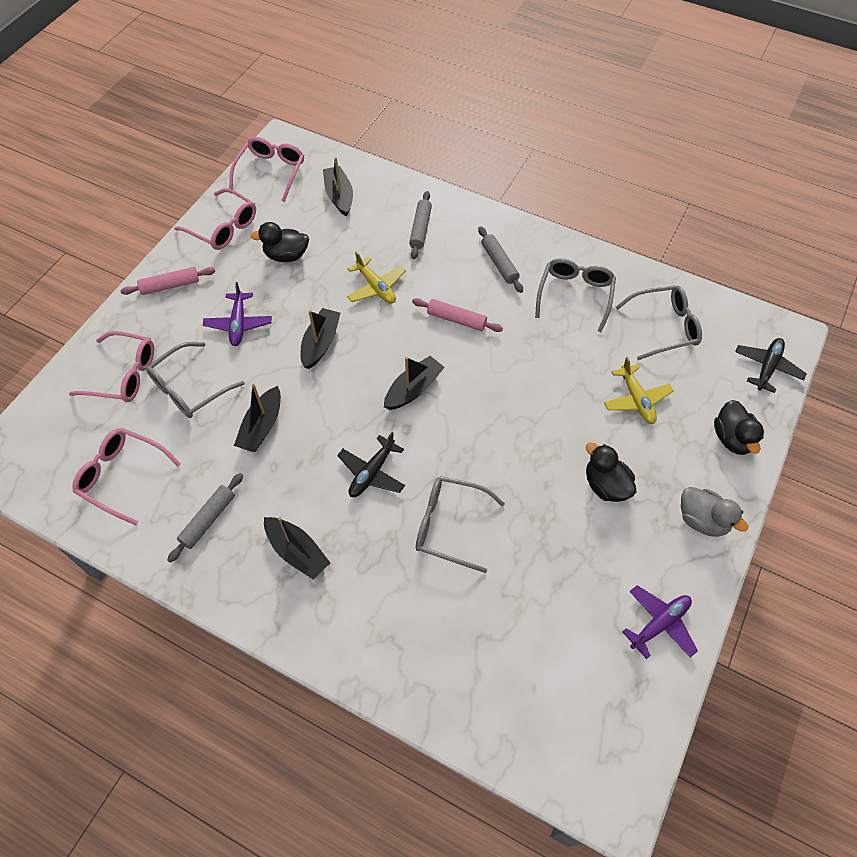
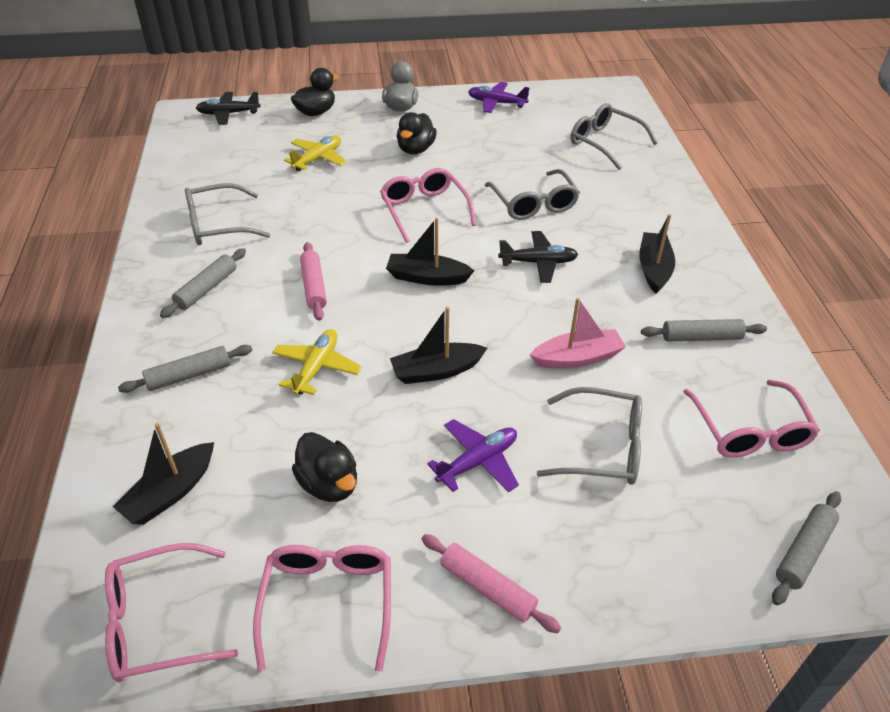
camera: 125 degrees left, 15 degrees down
(44, 430) = (803, 552): none -> grey rolling pin
(124, 374) = (656, 528): pink glasses -> pink glasses (424, 210)
(262, 426) = (577, 358): black boat -> pink boat
(664, 327) = (221, 167): grey glasses -> grey glasses (605, 143)

